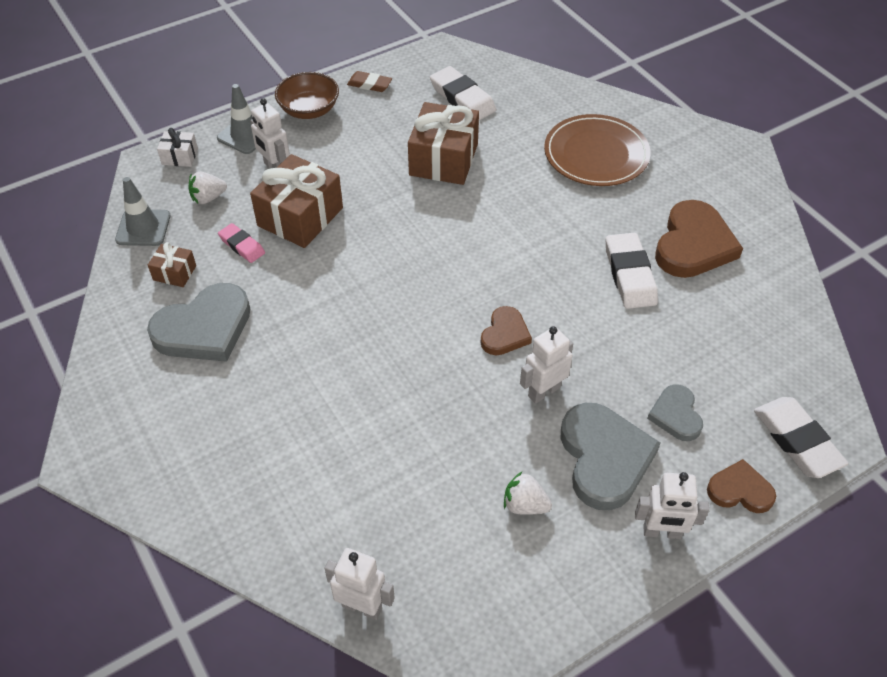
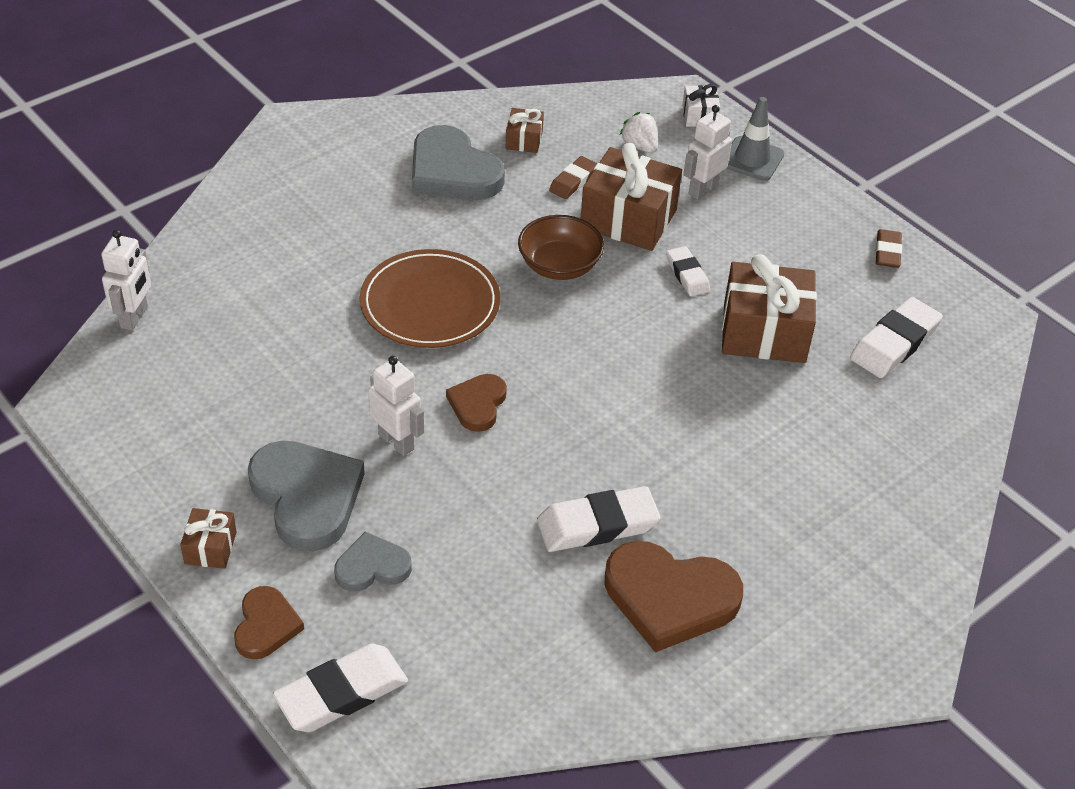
camera: 80 degrees right, 5 degrees down
(143, 228) = (583, 108): grey traffic cone -> none
(242, 245) = (573, 181): pink eraser -> brown eraser
(309, 110) = (816, 204): brown bowl -> brown bowl (559, 265)
(374, 191) = (687, 274): none -> white eraser
(505, 334) = (478, 404): brown heart -> brown heart turned 90 degrees clockwise
(524, 505) = (244, 430): white strawberry -> none
(596, 154) = (826, 489): brown plate -> brown plate (430, 304)
(604, 458) = (307, 497): grey heart -> grey heart turned 105 degrees counterclockwise
(662, 532) = (210, 548): white robot -> brown gift

